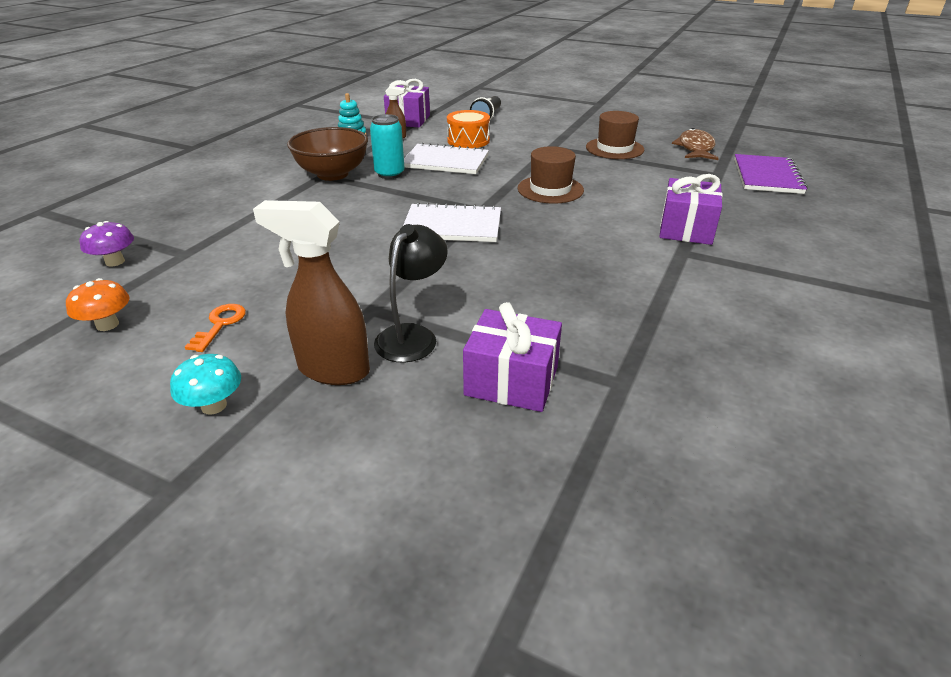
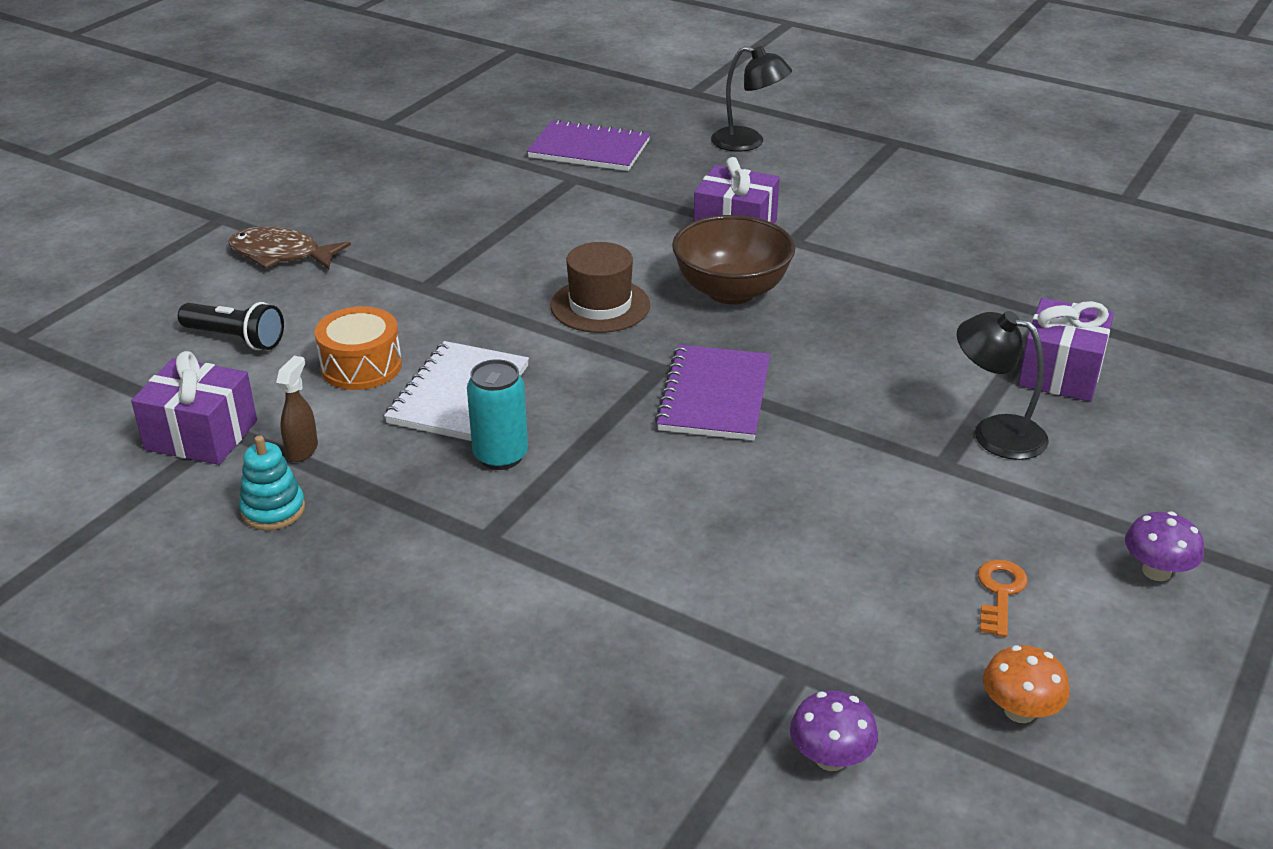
camera: 85 degrees left, 0 degrees up
(214, 406) = (1156, 571): turquoise mushroom -> purple mushroom
(220, 325) = (999, 593): orange key -> orange key turned 90 degrees clockwise
(332, 174) = (483, 525): brown bowl -> brown bowl (731, 291)
(332, 370) = (1071, 488): brown spray bottle -> none
(452, 226) = (714, 396): white notebook -> purple notebook
(614, 148) = (454, 235): brown hat -> none
(695, 148) = (476, 175): brown fish -> brown fish (281, 255)
(847, 232) = (748, 142): none -> black lamp

